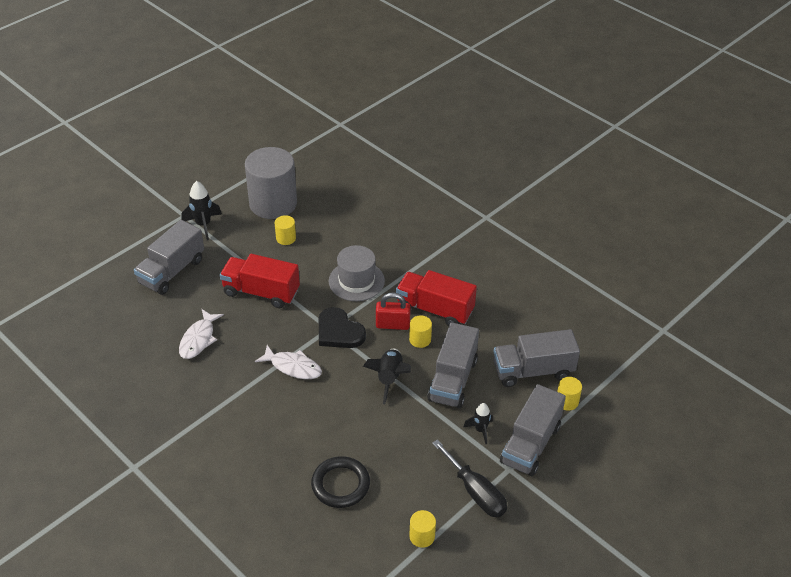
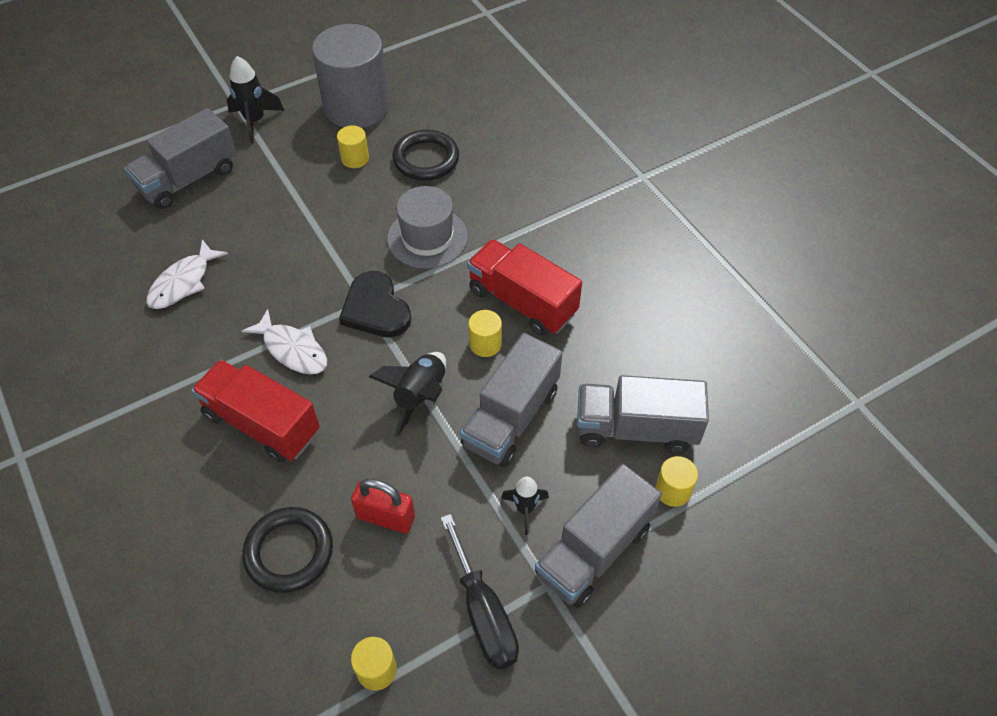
camera: 15 degrees right, 10 degrees up
(261, 292) = (292, 230): red truck -> red truck (262, 424)
(336, 230) = (426, 159): none -> black ring
(392, 325) = (454, 313): red padlock -> red padlock (386, 517)

